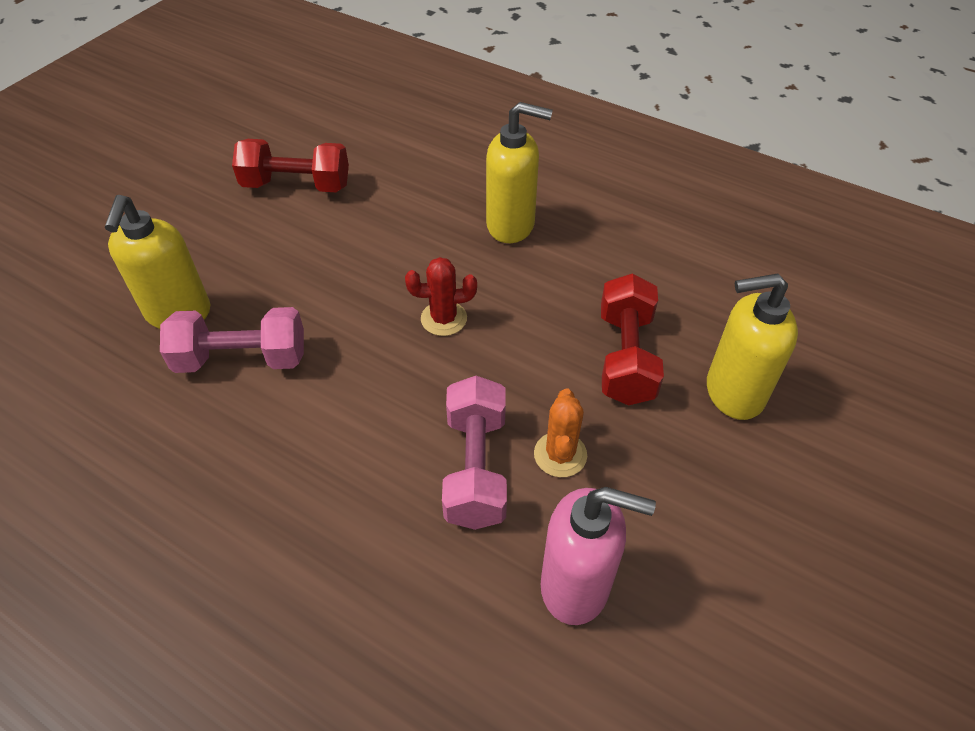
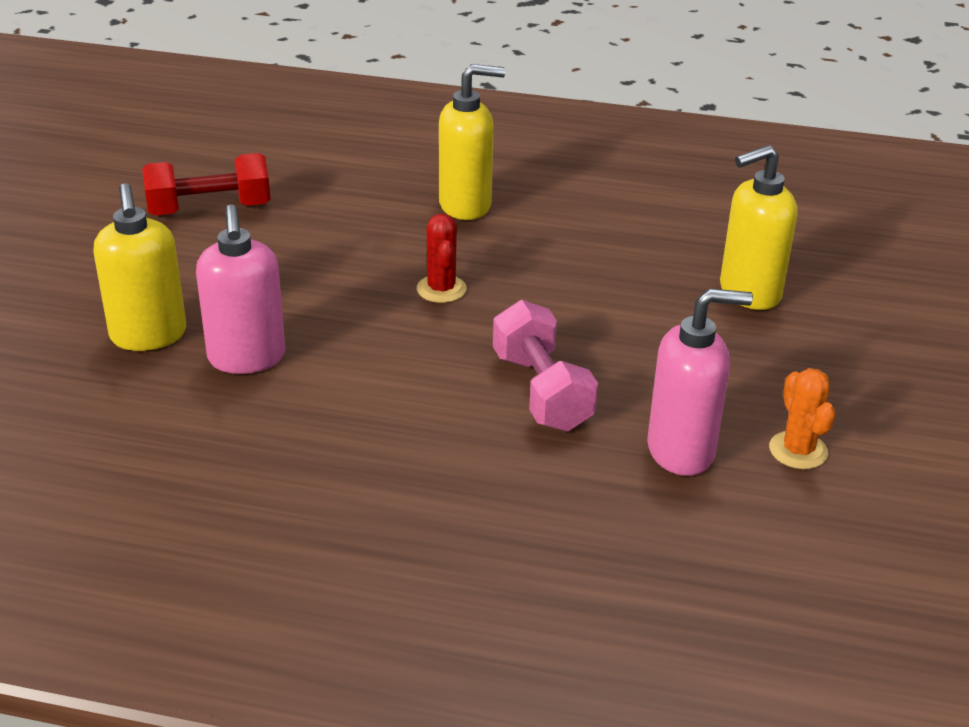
camera: 20 degrees left, 15 degrees down
(242, 359) = (247, 358): pink dumbbell -> pink soap dispenser
(444, 319) = (441, 289): red cactus -> red cactus turned 75 degrees counterclockwise
(560, 454) = (615, 366): orange cactus -> orange cactus (798, 450)
(625, 357) = (637, 286): red dumbbell -> none

